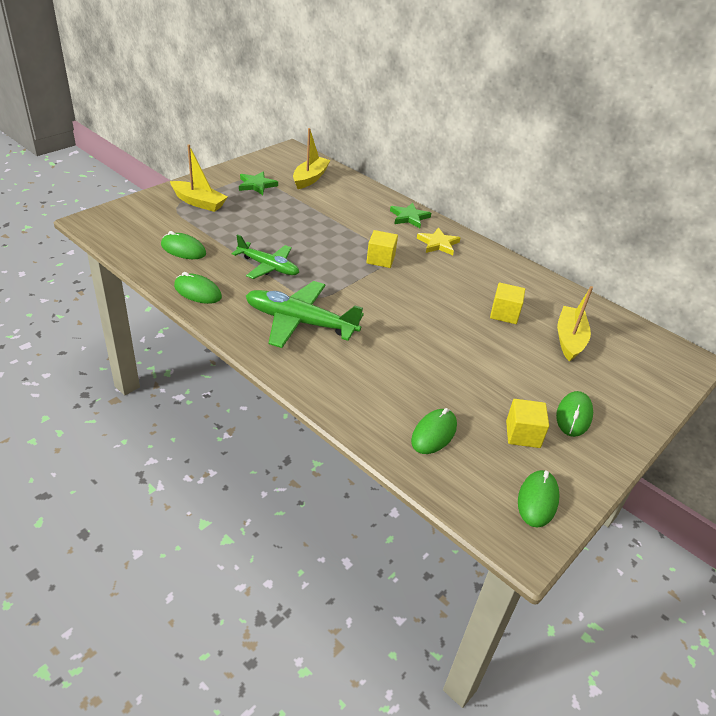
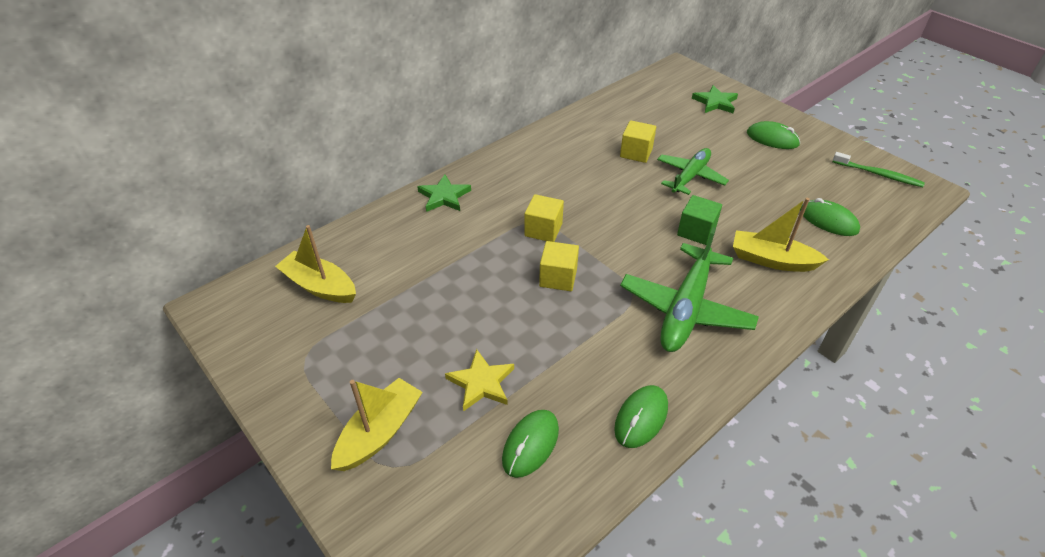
camera: 80 degrees left, 5 degrees up
(256, 185) = (330, 352): green star -> green star (715, 102)
(268, 267) = (569, 338): green plane -> green plane (690, 176)
(396, 339) = (696, 231): none -> green cube
(438, 244) = (506, 180): yellow star -> yellow star (481, 383)
(523, 434) = (806, 169): yellow cube -> yellow cube (558, 277)
(537, 500) = (878, 174): green mouse -> green toothbrush
(569, 339) = (668, 122): yellow boat -> yellow boat (772, 260)

